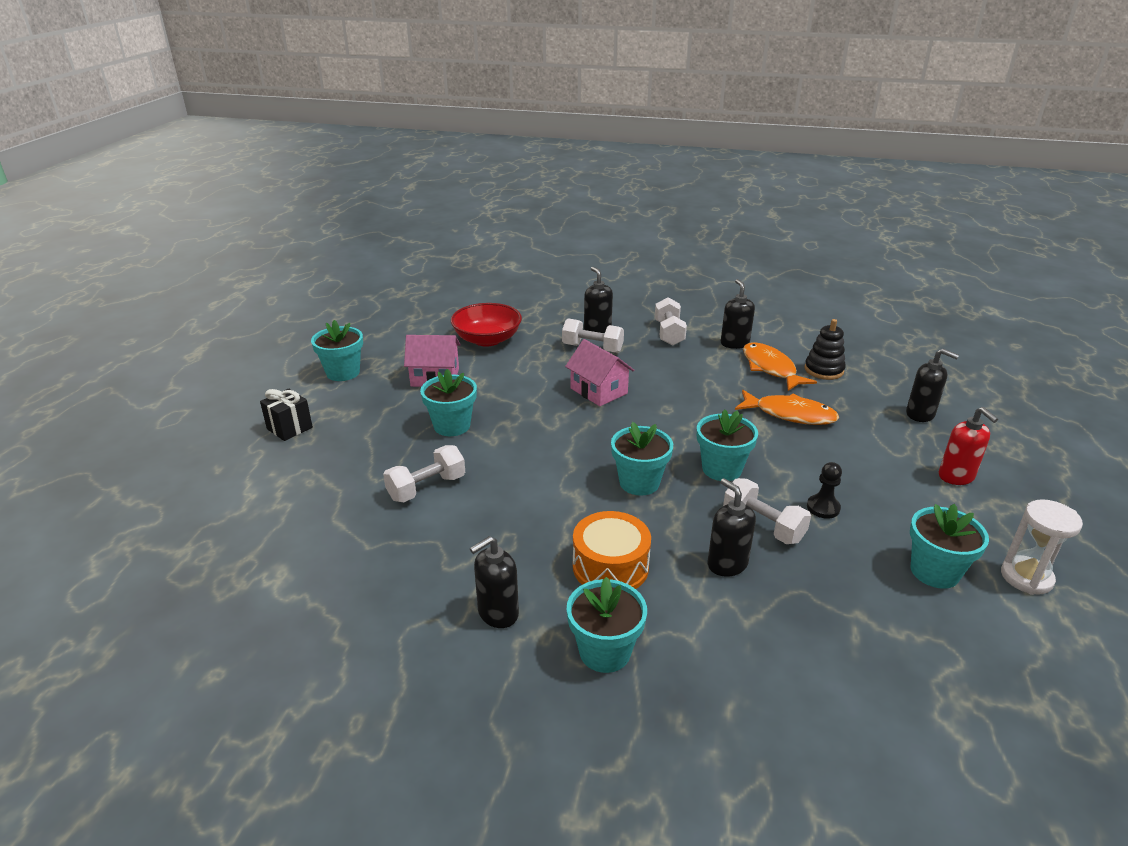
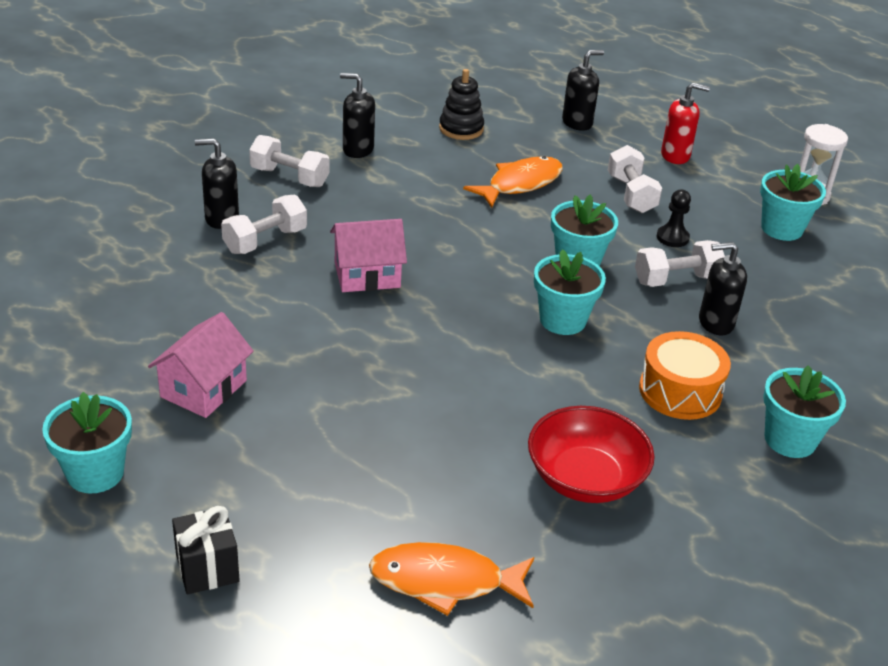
camera: 65 degrees left, 5 degrees up
(426, 488) = (459, 474): white dumbbell -> white dumbbell (631, 194)
(452, 426) = (341, 412): turquoise flower pot -> none
(487, 339) = (148, 311): red bowl -> red bowl (585, 478)
(497, 613) = (707, 489): black soap dispenser -> none
(770, 368) = (428, 154): orange fish -> orange fish (444, 581)

